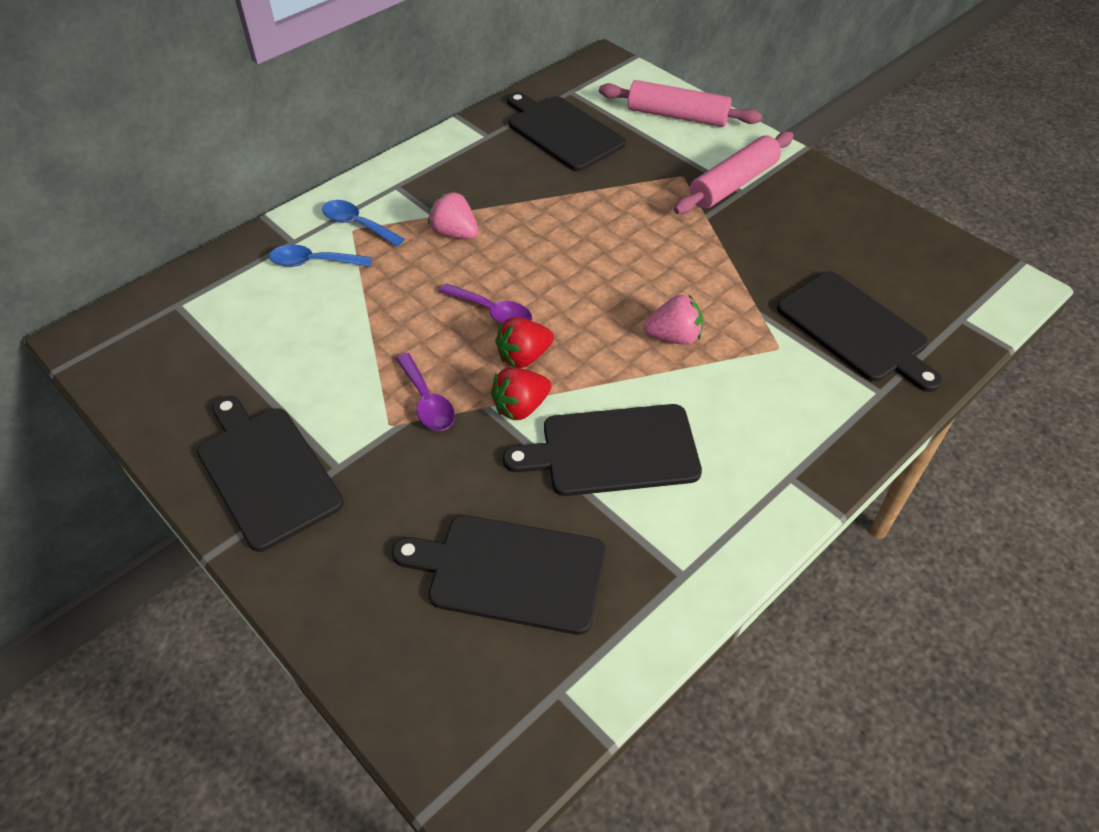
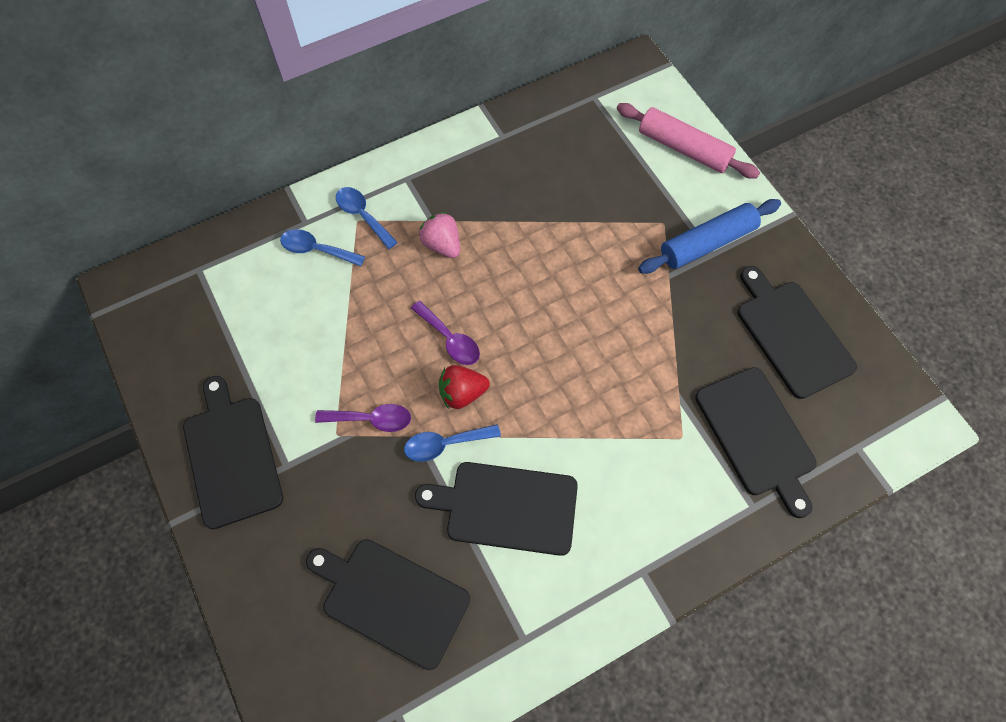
camera: 15 degrees right, 15 degrees up
(427, 402) = (371, 419): purple spoon -> purple spoon turned 75 degrees counterclockwise
(520, 407) = (445, 444): red strawberry -> blue spoon
(562, 131) = (571, 145): black cutting board -> black cutting board (791, 334)
(674, 337) = (595, 404): pink strawberry -> none
(733, 184) = (707, 243): pink rolling pin -> blue rolling pin

